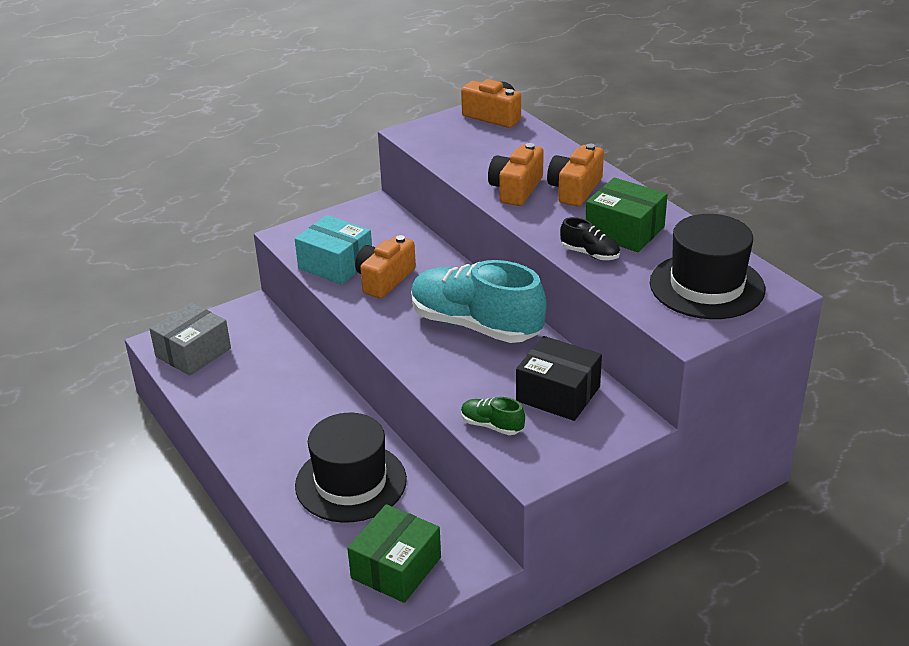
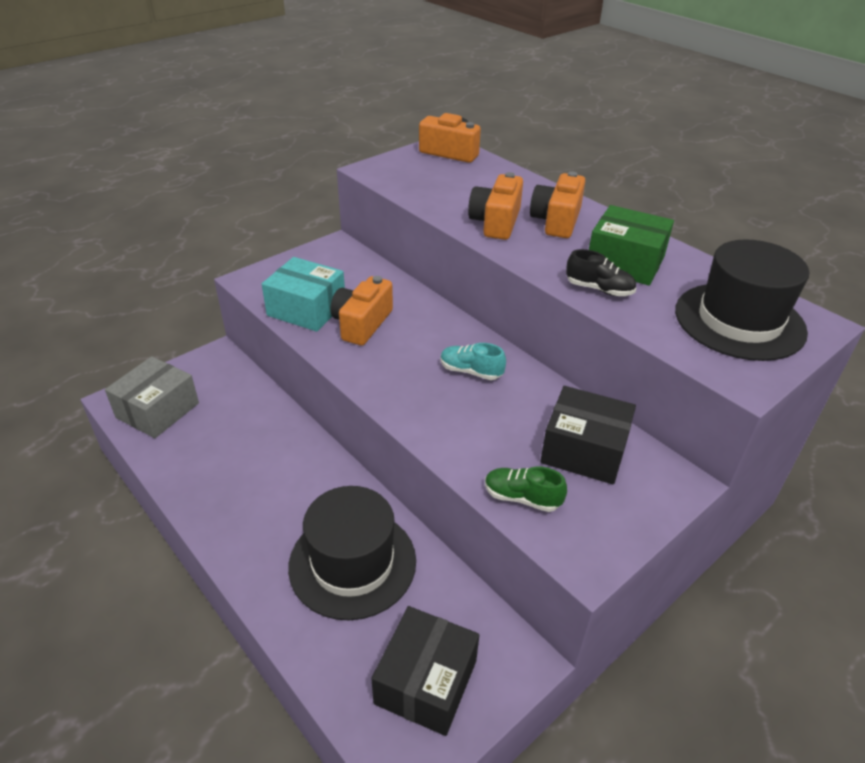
camera: 10 degrees left, 5 degrees up
(396, 568) = (426, 682): green box -> black box
(475, 325) = (470, 371): turquoise shoe -> turquoise shoe, size x0.42

